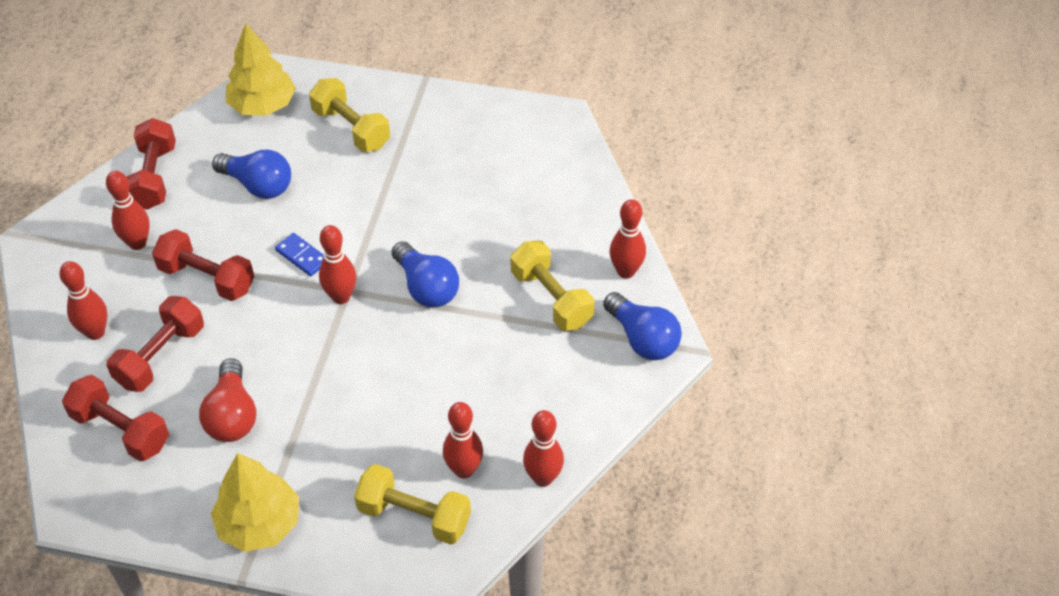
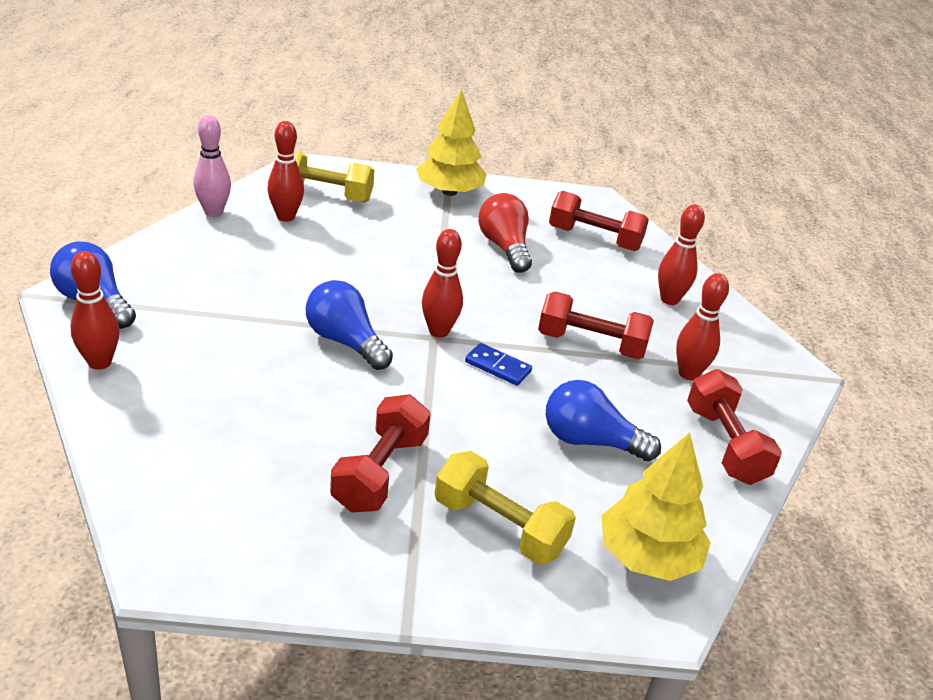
camera: 165 degrees right, 15 degrees down
(161, 356) = (595, 284): red dumbbell -> red dumbbell (380, 472)
(543, 478) = (213, 212): red bowling pin -> pink bowling pin
(551, 298) = (197, 335): yellow dumbbell -> none

